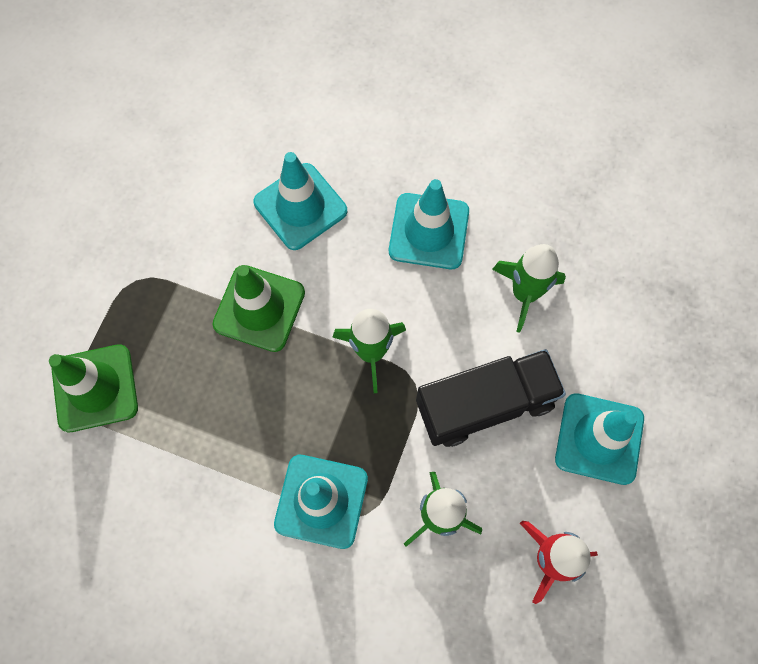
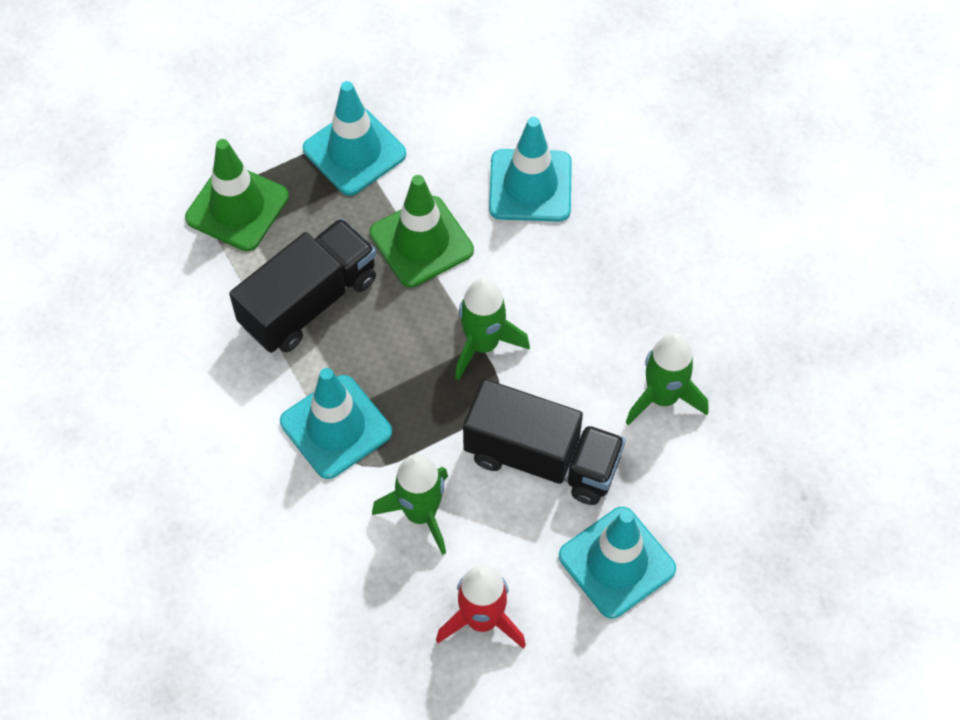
camera: 40 degrees right, 10 degrees down
(216, 420) = (309, 302): none -> black truck
(429, 231) = (624, 285): turquoise traffic cone -> turquoise traffic cone (354, 151)

